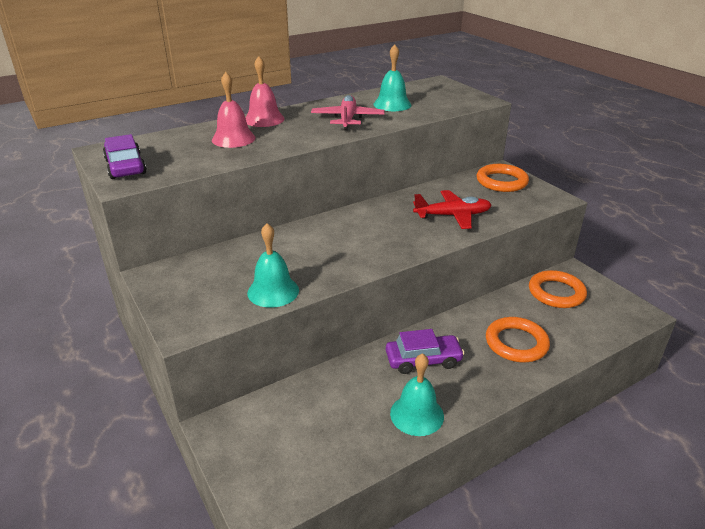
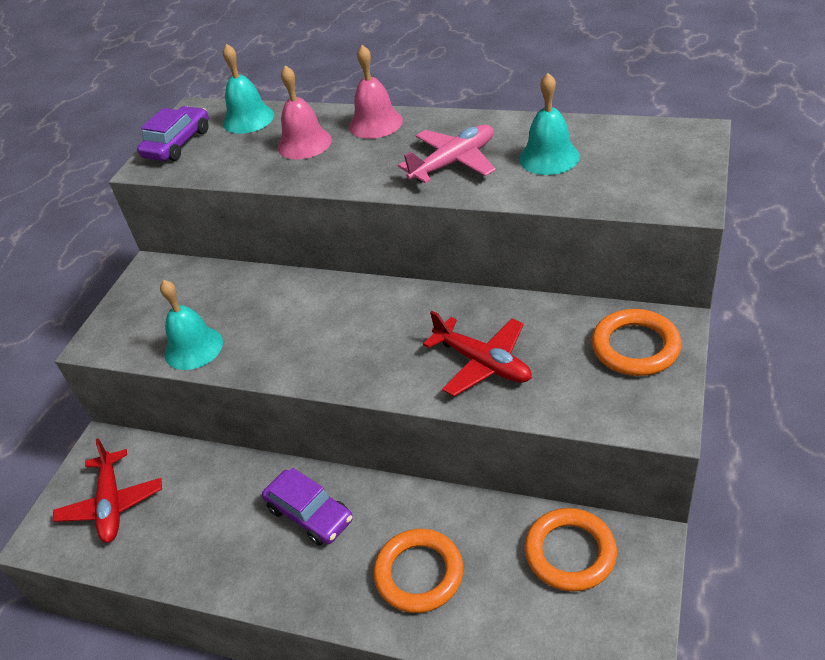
camera: 55 degrees right, 10 degrees up
(285, 448) = (112, 504): none -> red plane
(417, 414) = (225, 563): turquoise bell -> turquoise bell (248, 119)

